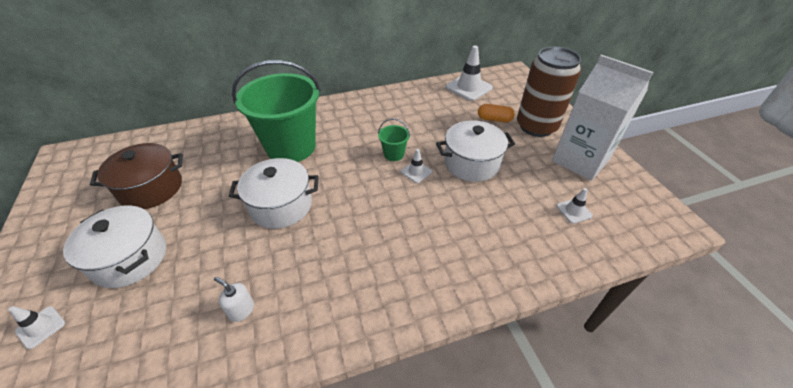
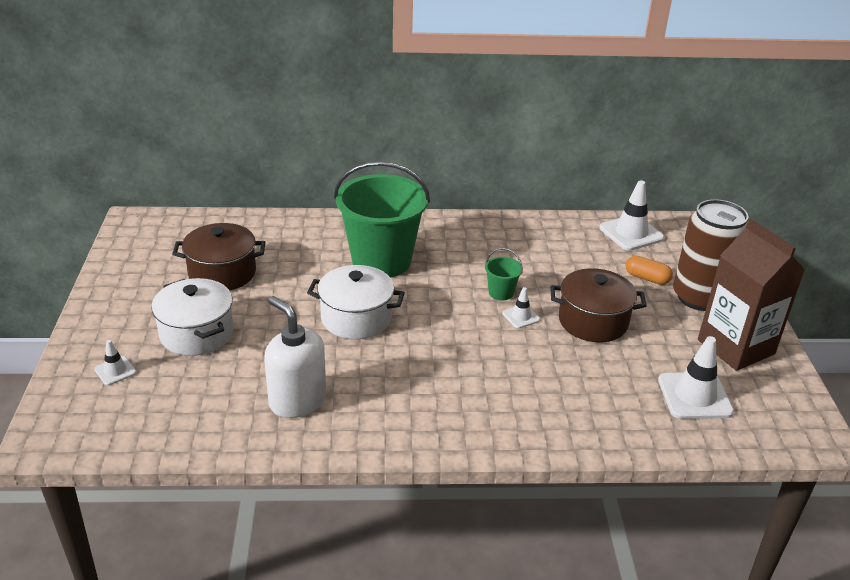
camera: 15 degrees right, 10 degrees down
(241, 310) = (297, 400): white soap dispenser -> white soap dispenser, size x2.18
(471, 163) = (593, 321): white pot -> brown pot
(574, 211) = (694, 396): white traffic cone -> white traffic cone, size x1.91
(580, 160) = (735, 347): white carton -> brown carton

